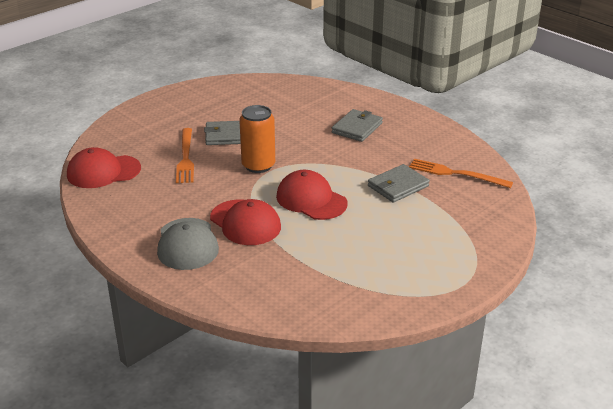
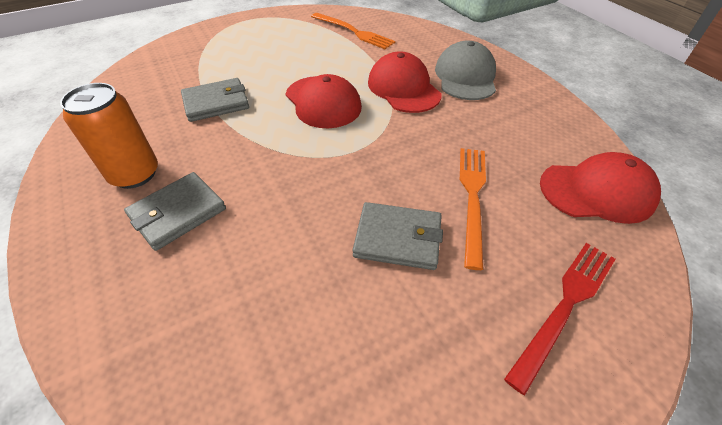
camera: 165 degrees left, 15 degrees up
(143, 126) = (565, 306): none -> red fork
(258, 165) = (366, 162): orange can -> orange can (135, 174)
(456, 174) = (137, 107): orange fork -> orange fork (353, 32)

